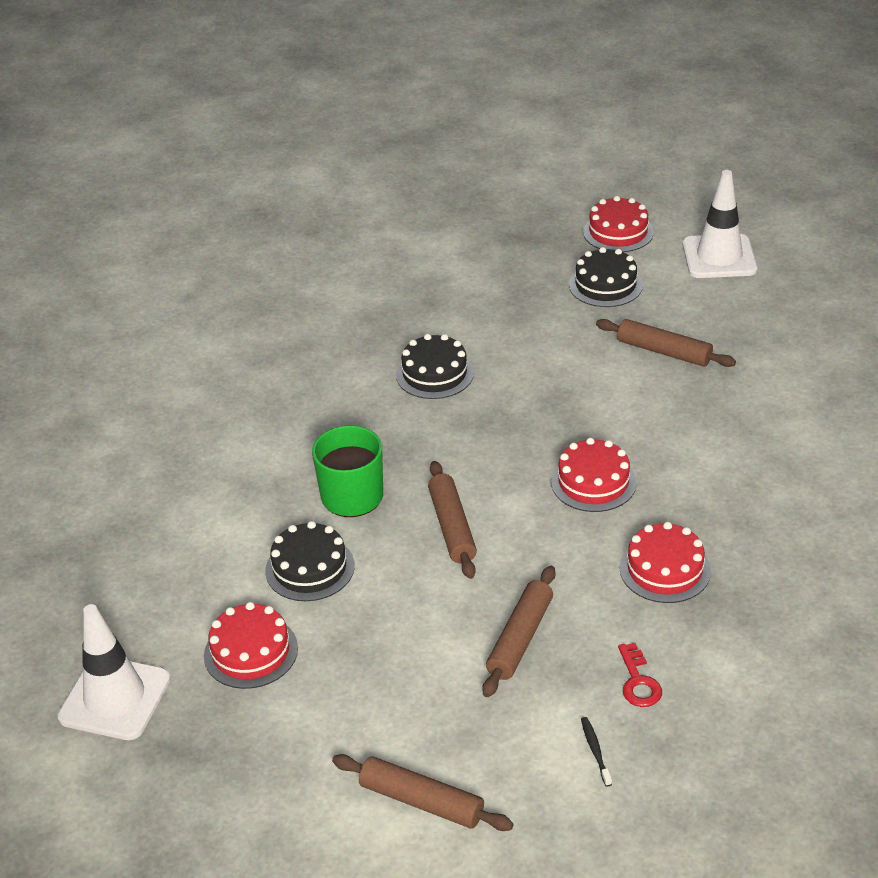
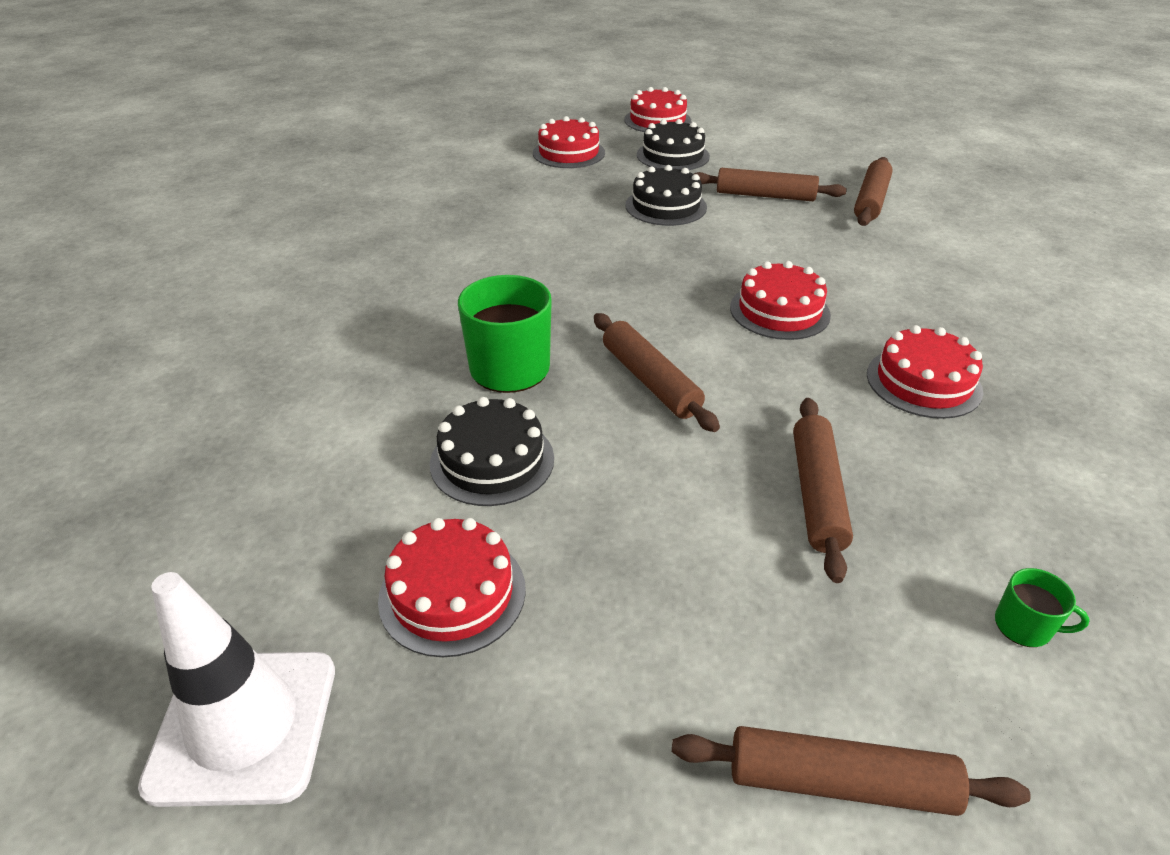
camera: 20 degrees left, 0 degrees up
(434, 374) = (545, 241): black cake -> black cake (666, 206)
(506, 266) = (568, 153): none -> red cake
(595, 750) = (1024, 626): black toothbrush -> green mug
(638, 682) = (1000, 517): red key -> none
(719, 257) = (760, 127): white traffic cone -> none
(763, 374) = (871, 201): none -> brown rolling pin

